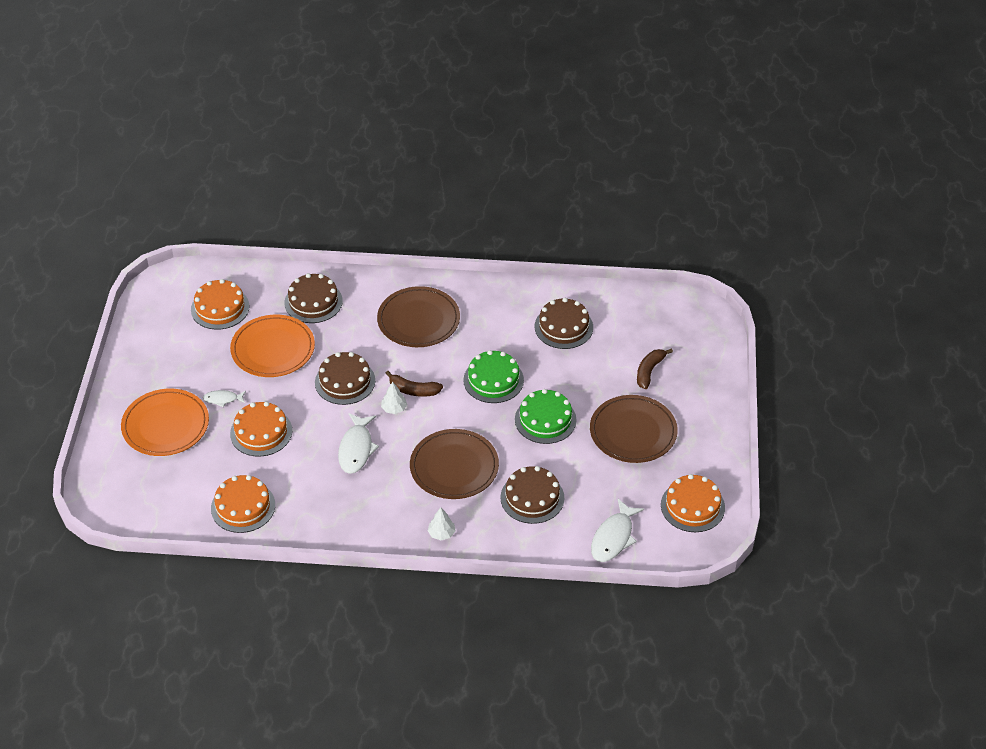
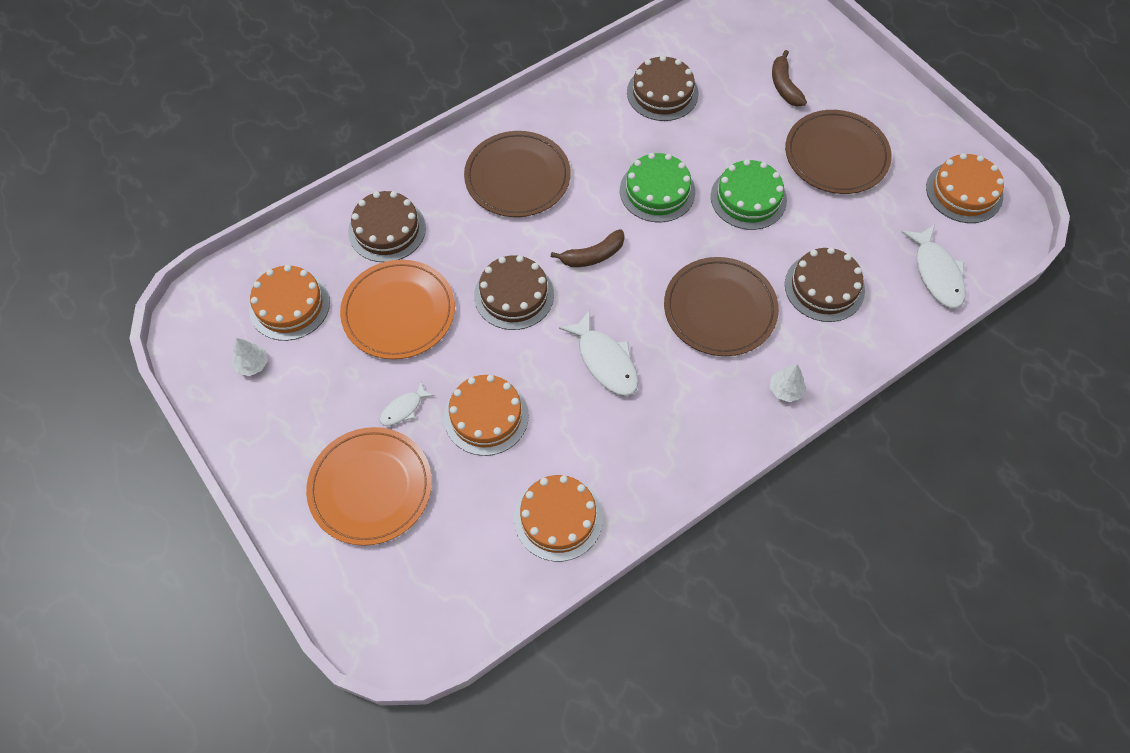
camera: 40 degrees left, 15 degrees up
(394, 408) = (595, 289): white tree -> white tree (252, 364)

